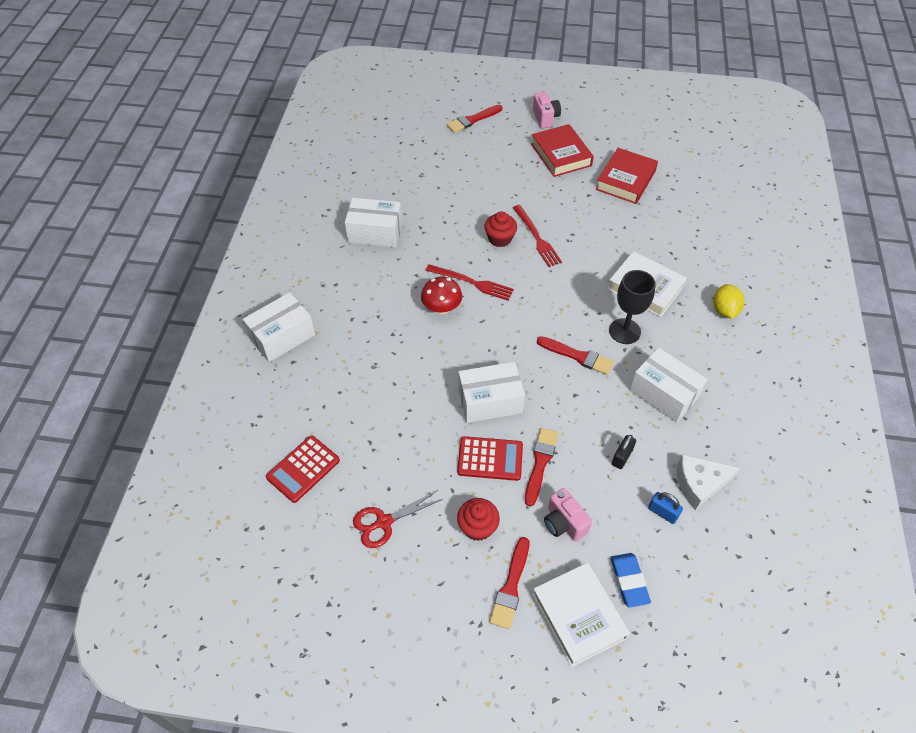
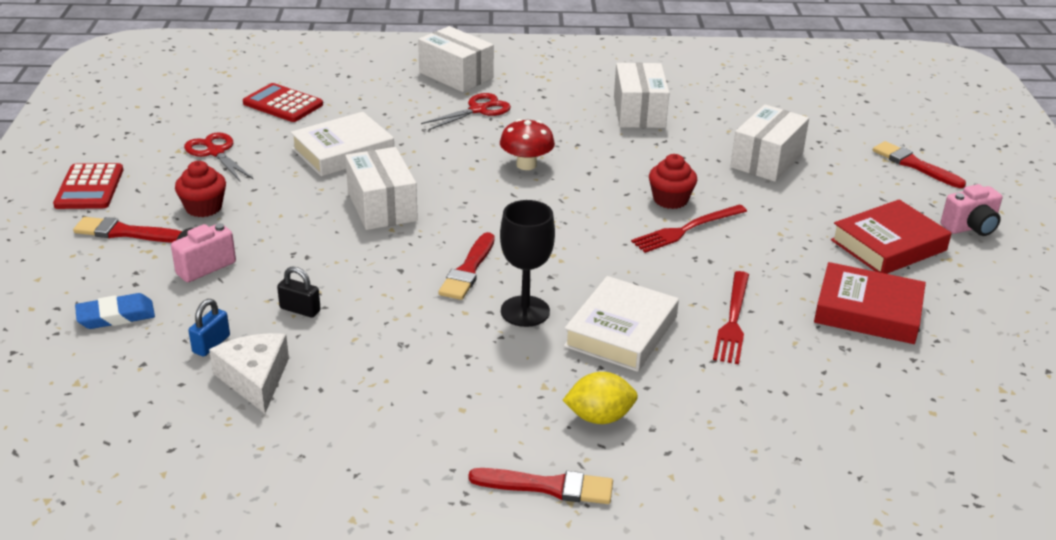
camera: 80 degrees right, 20 degrees down
(349, 327) = (478, 110): none -> red scissors
(472, 283) = (578, 183): red fork -> red fork (733, 320)
(490, 459) = (296, 211): red calculator -> red calculator (89, 188)
(540, 463) = (290, 246): red brush -> red brush (548, 486)
(578, 616) = (78, 279): white book -> white book (343, 151)
(663, 394) = (412, 348): white box -> white box (767, 160)

